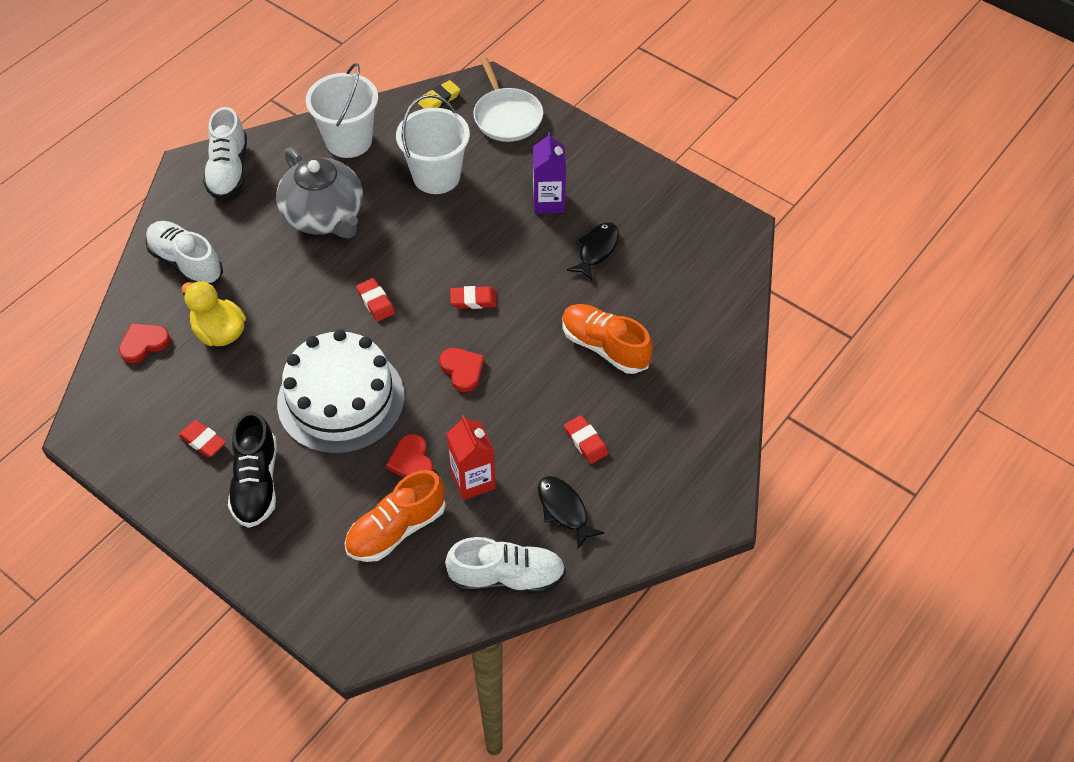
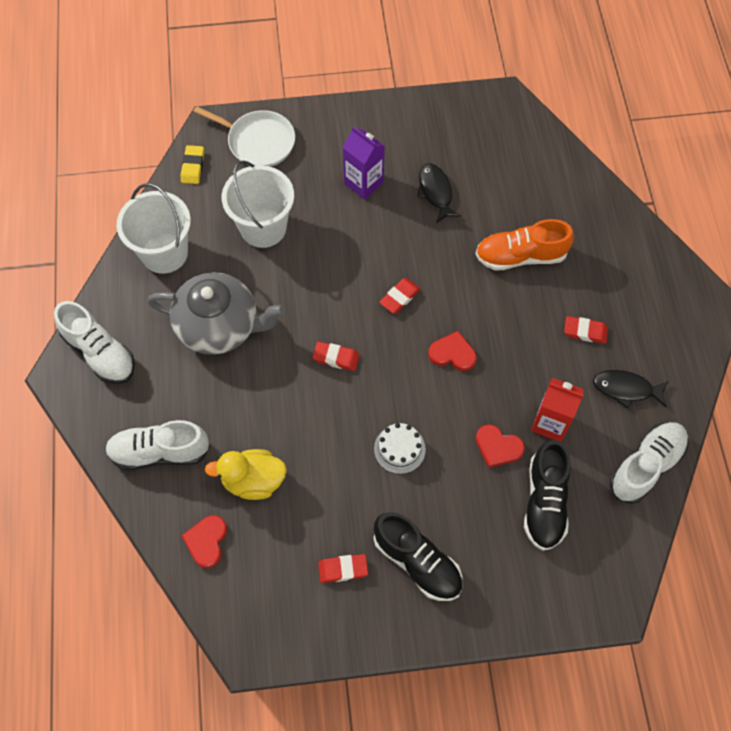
camera: 45 degrees left, 10 degrees up
(341, 399) = (399, 449): white cake -> white cake, size x0.43
(396, 529) = (545, 502): orange shoe -> black shoe

